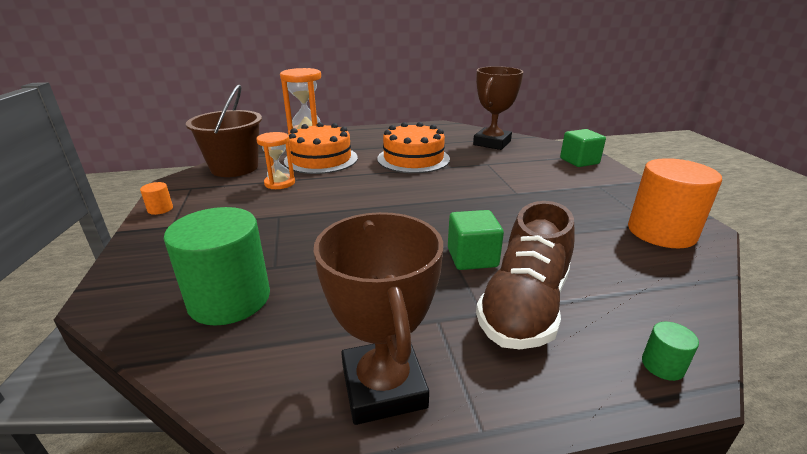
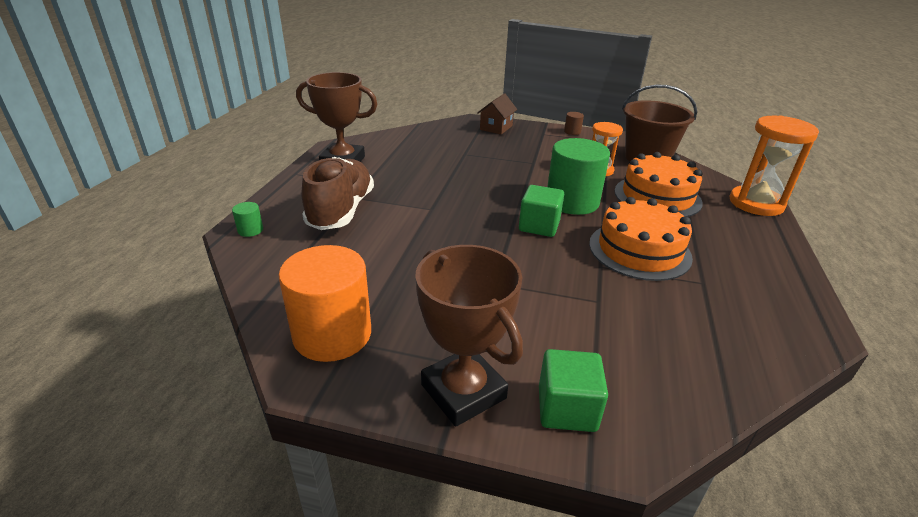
camera: 115 degrees right, 5 degrees up
(149, 266) = (496, 128): none -> brown house
(160, 209) = (572, 132): orange cylinder -> brown cylinder
(229, 299) = (444, 141): green cylinder -> green cylinder (572, 202)
(472, 257) = (407, 213): green cube -> green cube (539, 226)
(492, 143) = (694, 347): brown trophy -> brown trophy (463, 391)
(524, 306) = (341, 211): brown shoe -> brown shoe turned 45 degrees clockwise

